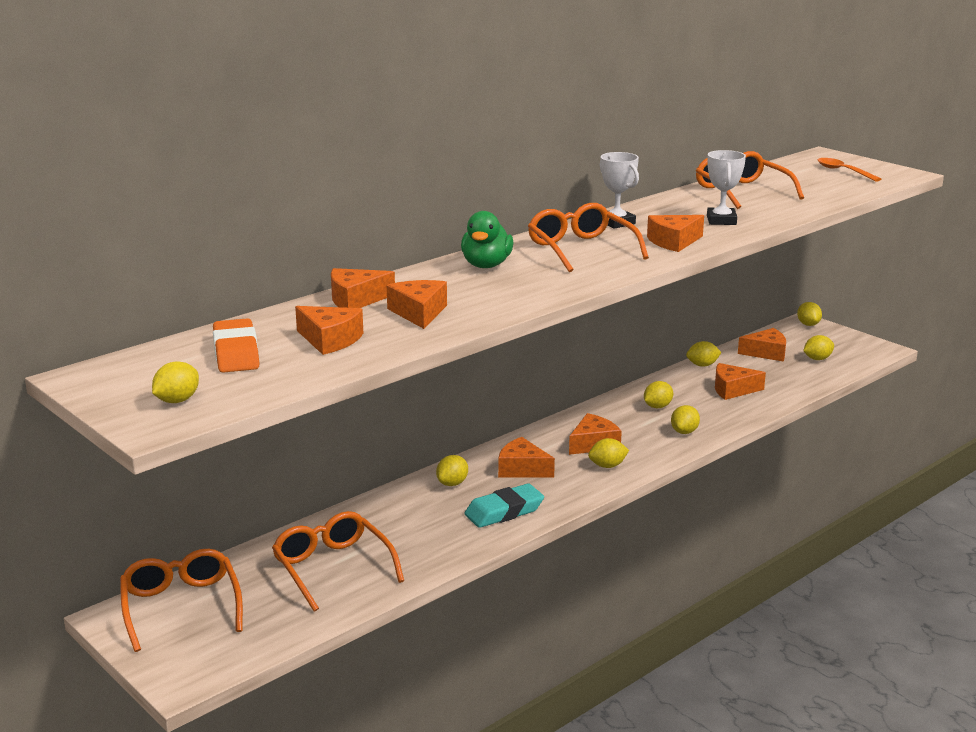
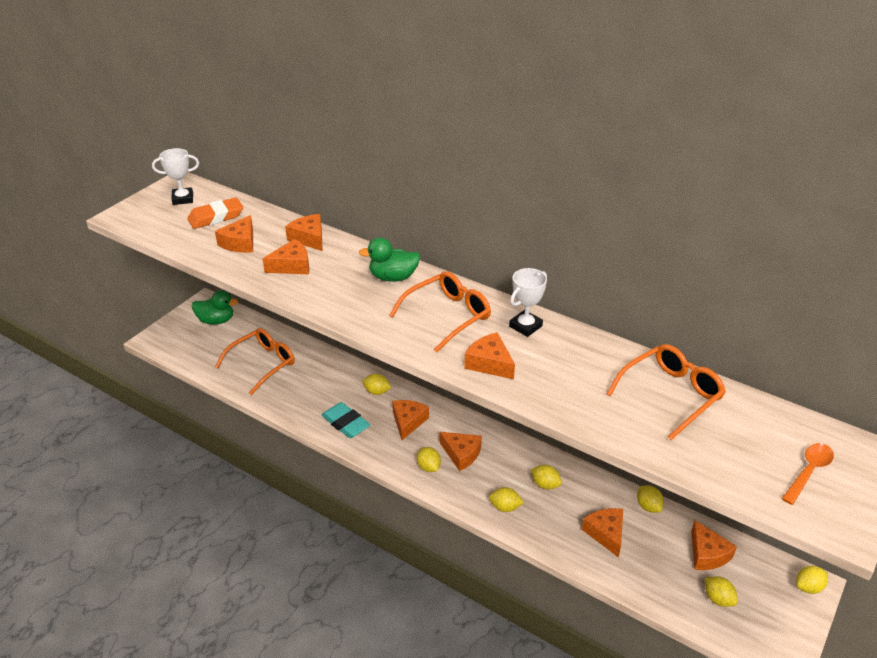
camera: 75 degrees right, 15 degrees up
(177, 400) = (150, 215): yellow lemon -> none
(181, 607) = (216, 320): orange glasses -> green duck
(721, 220) = (566, 387): white trophy -> white trophy (183, 199)

